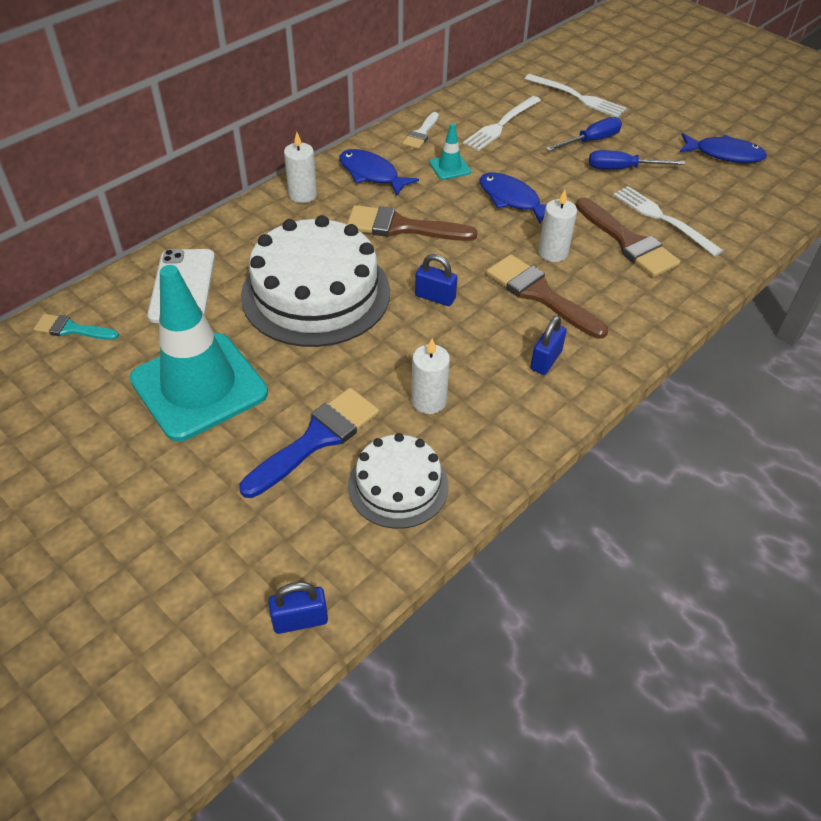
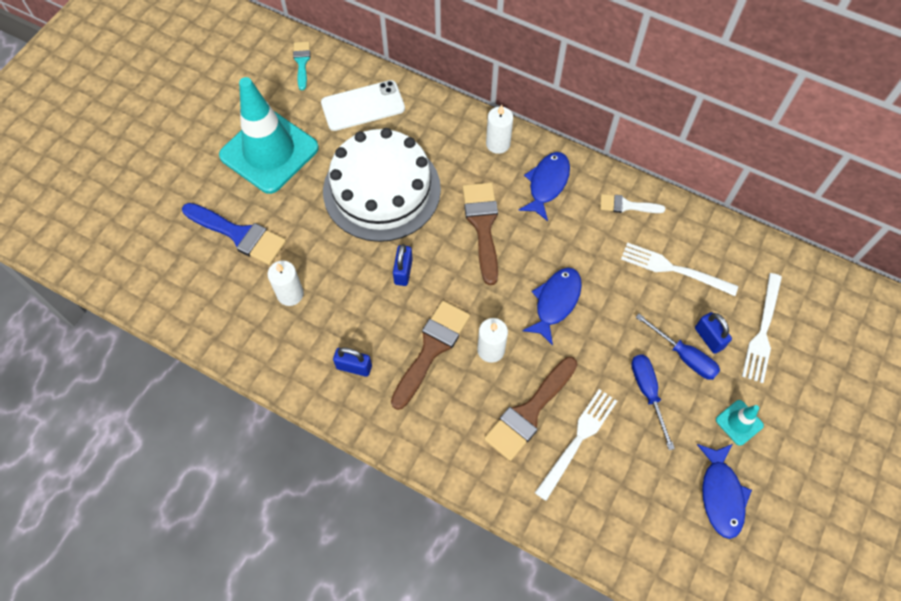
camera: 75 degrees right, 15 degrees up
(300, 620) = (100, 268): blue padlock -> blue padlock (709, 338)
(398, 485) = (209, 294): white cake -> none
(450, 167) = (583, 241): turquoise traffic cone -> turquoise traffic cone (739, 422)

